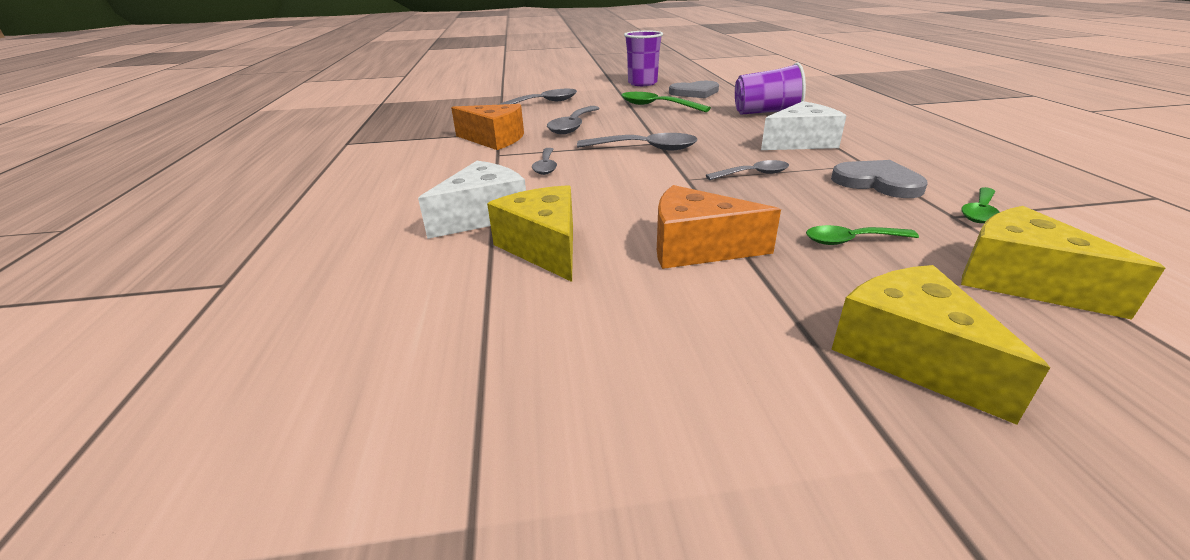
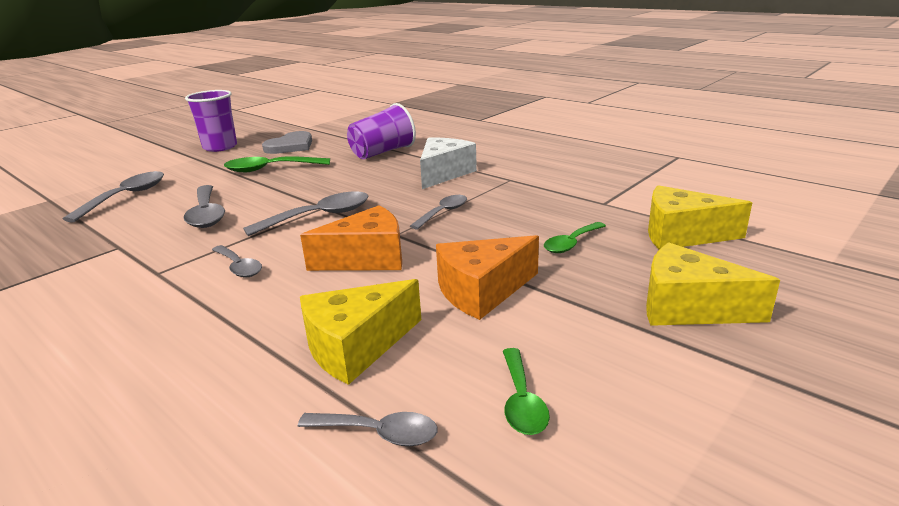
camera: 40 degrees left, 5 degrees down
(476, 311) = (378, 433): none -> grey spoon
(483, 216) = (244, 344): white cheese -> none
(494, 139) = (125, 257): orange cheese -> orange cheese (367, 258)
(544, 247) = (356, 347): yellow cheese -> yellow cheese turned 60 degrees counterclockwise
(877, 182) = (534, 192): grey heart -> none
(979, 212) = (613, 195): green spoon -> green spoon (521, 401)

